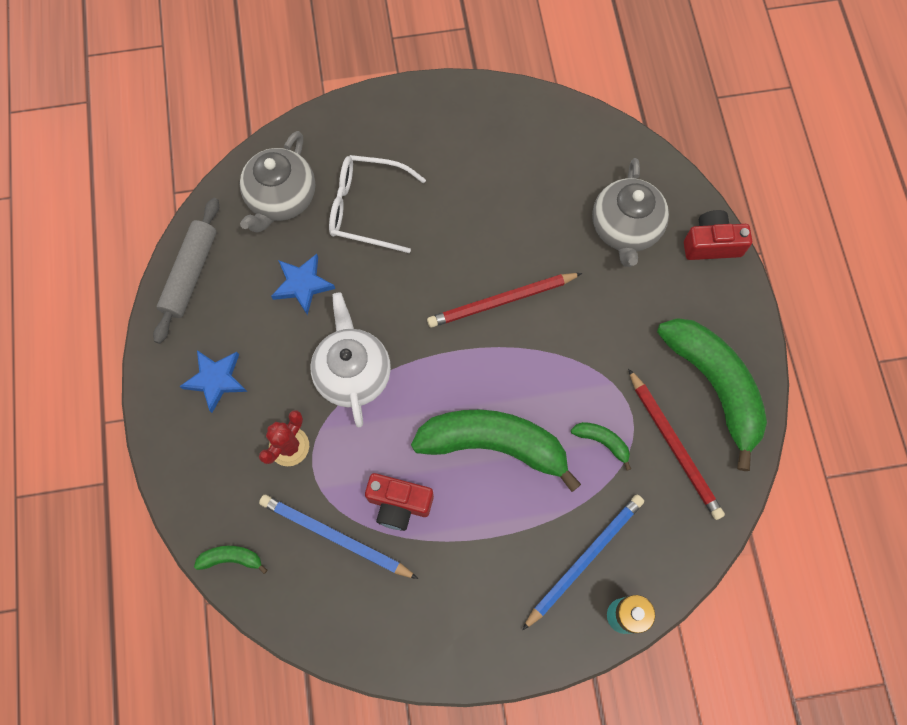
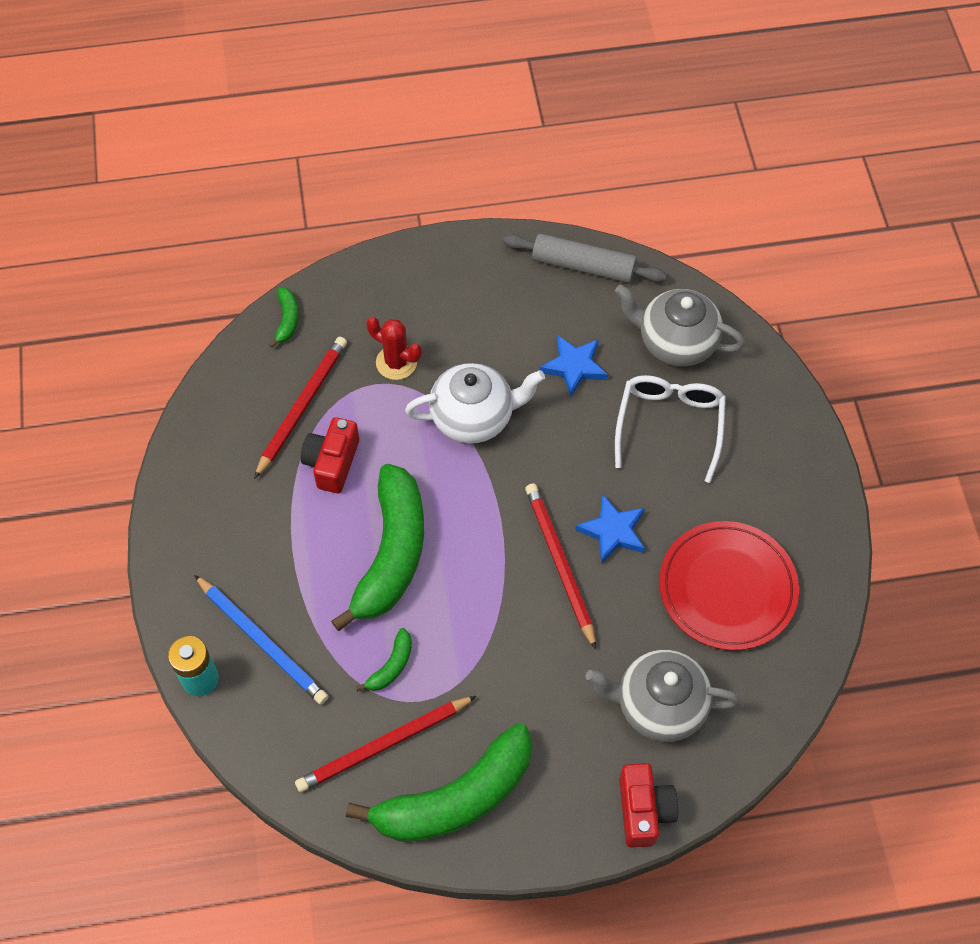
camera: 90 degrees right, 10 degrees down
(216, 380) = (467, 295): blue star -> blue star (613, 531)
(335, 537) = (302, 406): blue pencil -> red pencil
(521, 173) = (727, 588): none -> red plate

